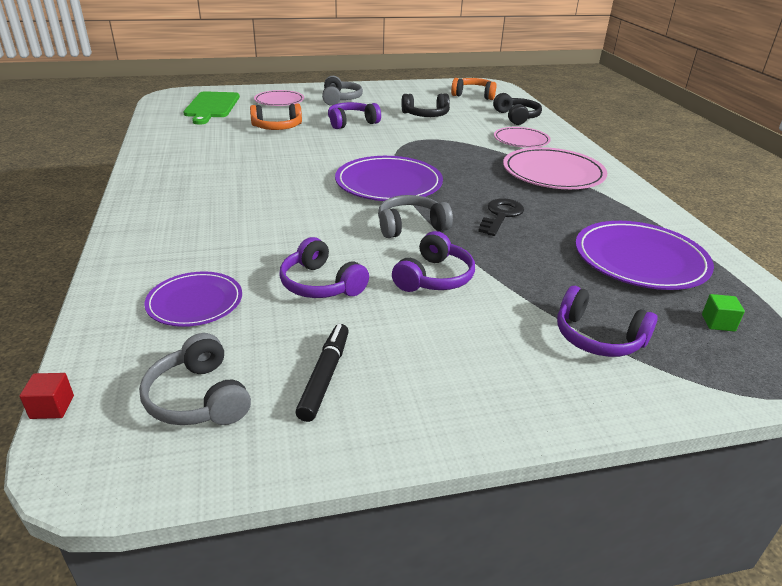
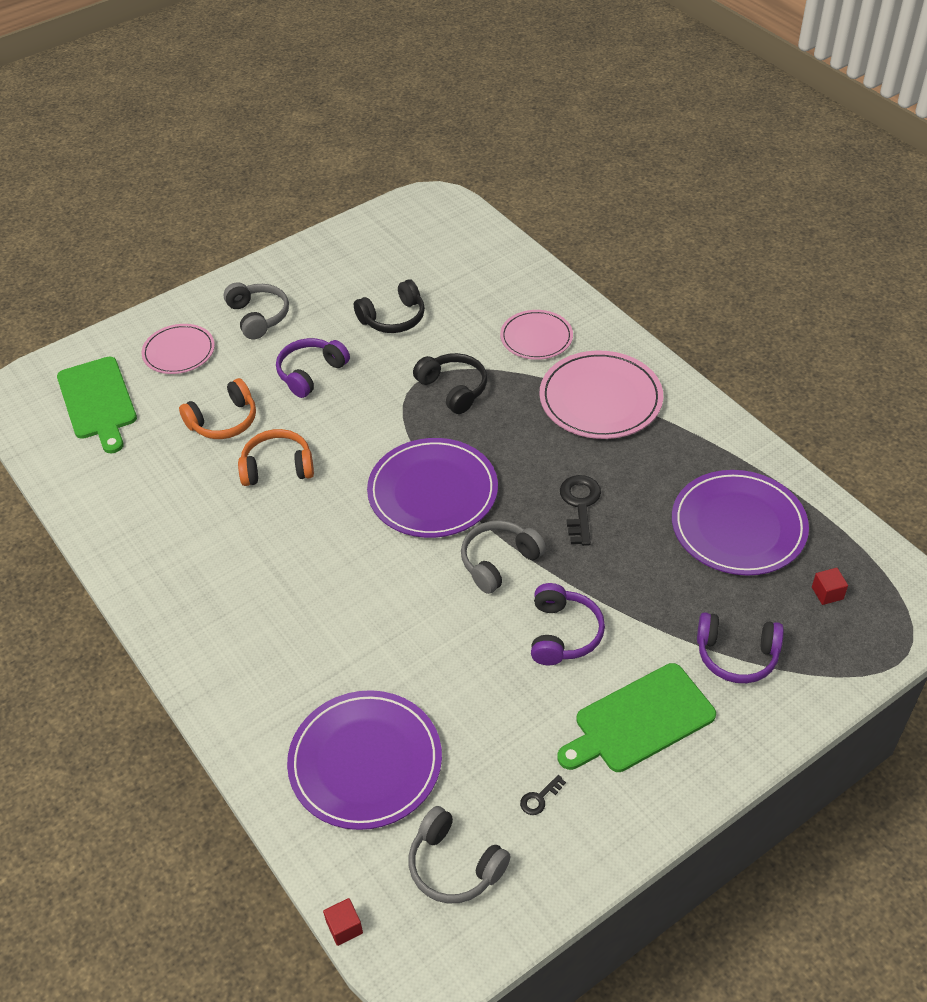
camera: 20 degrees left, 15 degrees up
(195, 302) = (365, 762): purple plate -> purple plate, size x1.61
(320, 284) = (464, 688): purple headphones -> none
(325, 376) = (539, 798): black marker -> black key
(467, 353) = (639, 720): none -> green cutting board
(474, 95) = (427, 240): orange headphones -> orange headphones (277, 467)
(516, 117) = (507, 281): black headphones -> black headphones (453, 389)
(718, 323) = (827, 593): green cube -> red cube

